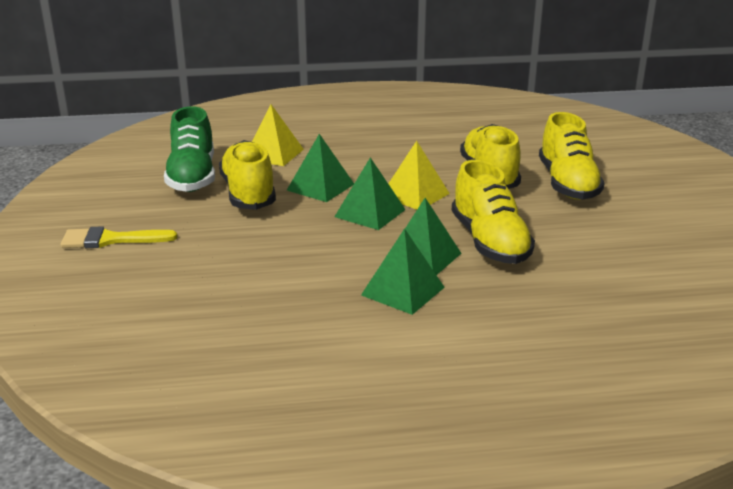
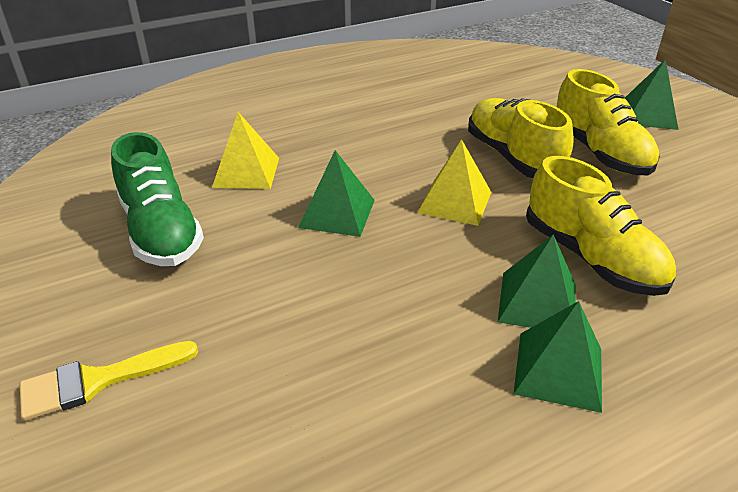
camera: 20 degrees left, 10 degrees up
(248, 193) = (252, 244): yellow shoe -> none
(370, 213) = (424, 243): green pyramid -> green pyramid (648, 115)

